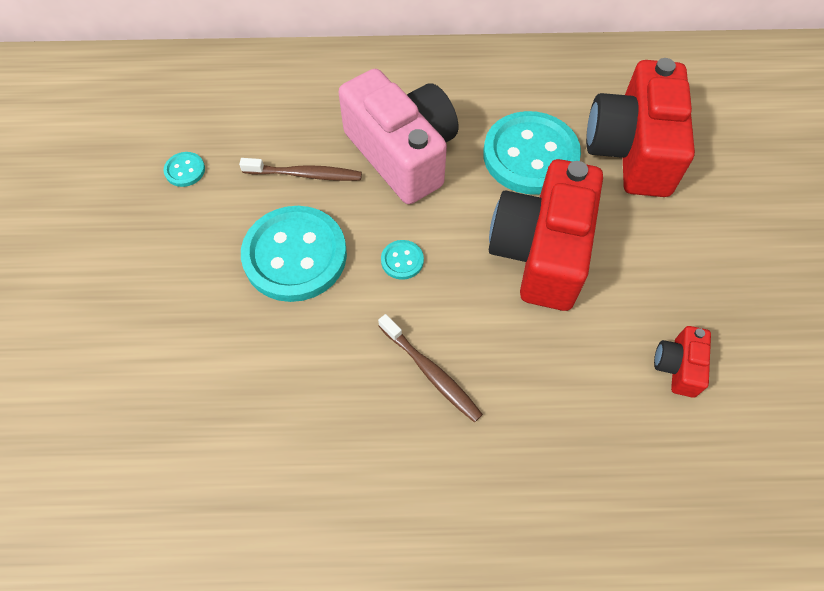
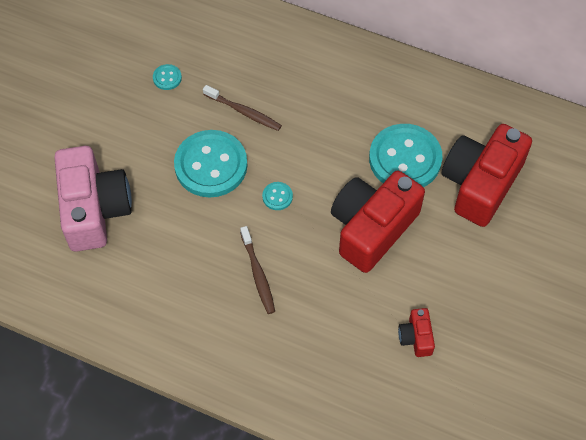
camera: 25 degrees right, 0 degrees up
(402, 153) = (316, 122): pink camera -> pink camera (94, 209)
(678, 366) = (416, 337): red camera -> red camera turned 45 degrees counterclockwise

